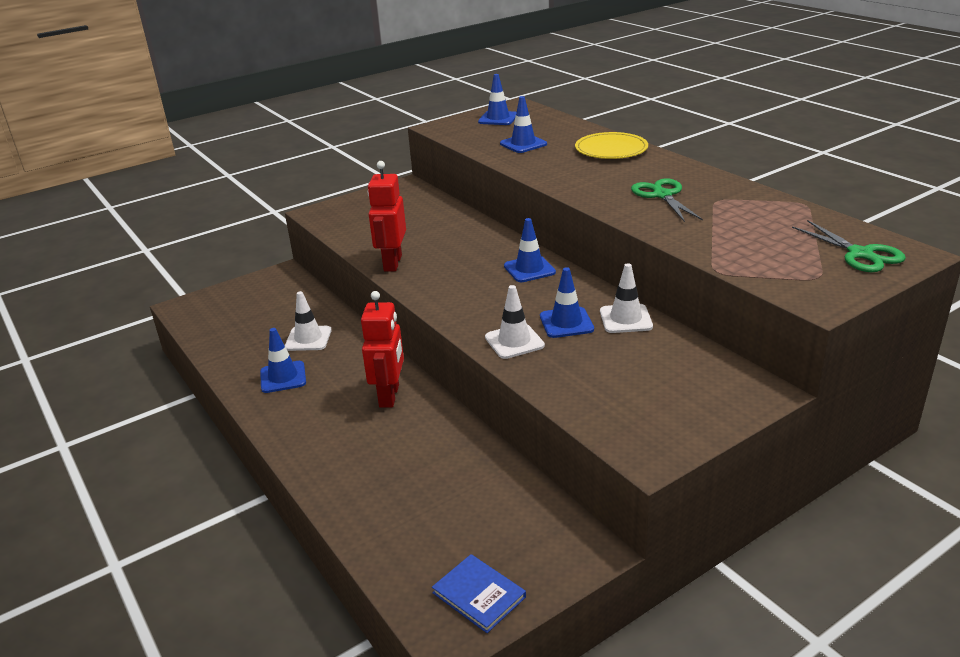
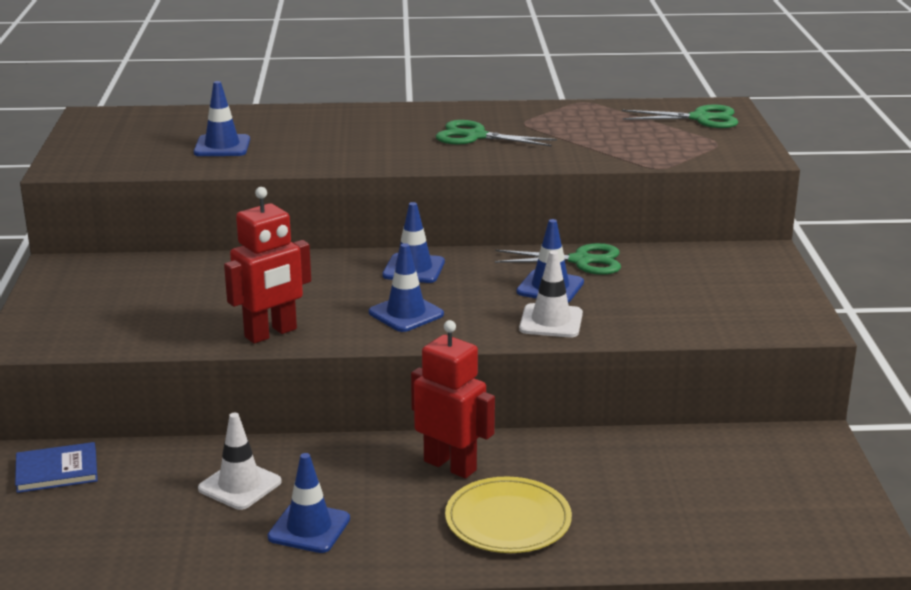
camera: 60 degrees left, 5 degrees down
(392, 263) = (271, 333): red robot -> red robot turned 75 degrees counterclockwise
(479, 595) = (830, 514): blue book -> blue book (57, 470)
(498, 118) = (114, 135): blue traffic cone -> blue traffic cone (406, 313)
(611, 149) = (324, 119): yellow plate -> yellow plate (508, 520)
(625, 319) = (581, 261): white traffic cone -> green scissors

